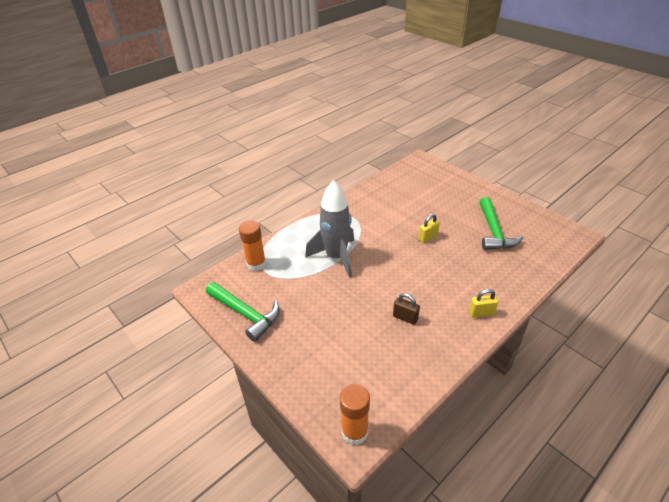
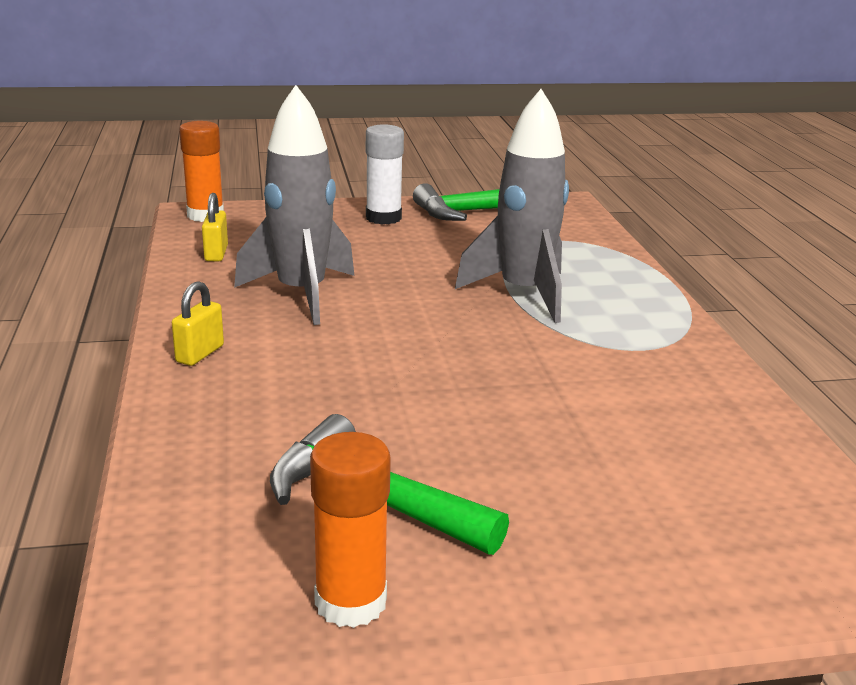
camera: 120 degrees right, 15 degrees down
(256, 264) = (582, 239): orange glue stick -> orange glue stick (350, 602)
(286, 345) = (383, 218): none -> white glue stick
(405, 318) = (301, 294): brown padlock -> grey rocket
(428, 237) = (466, 398): yellow padlock -> yellow padlock (216, 254)

